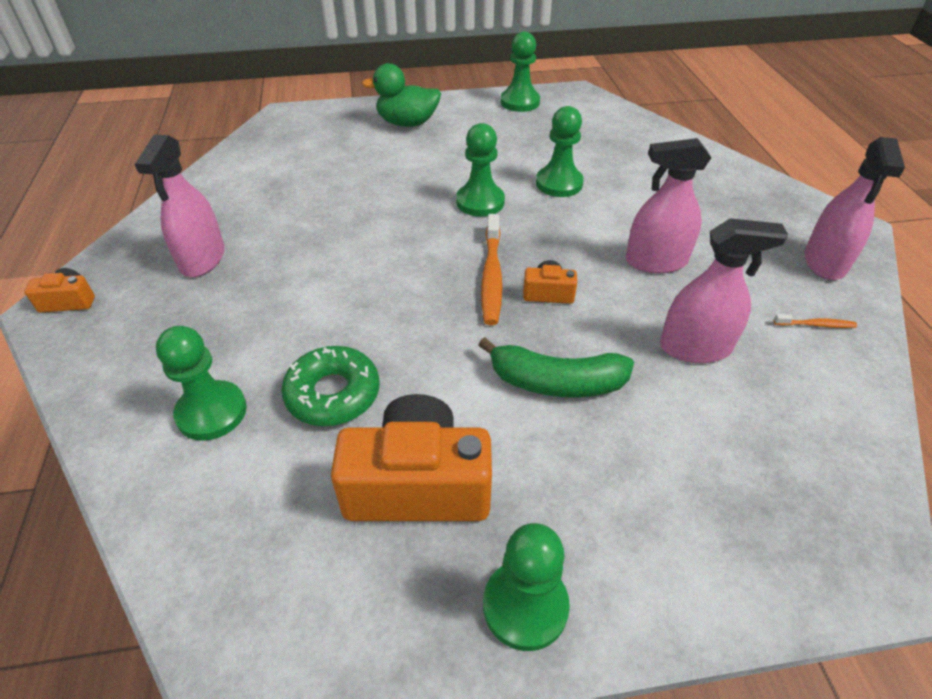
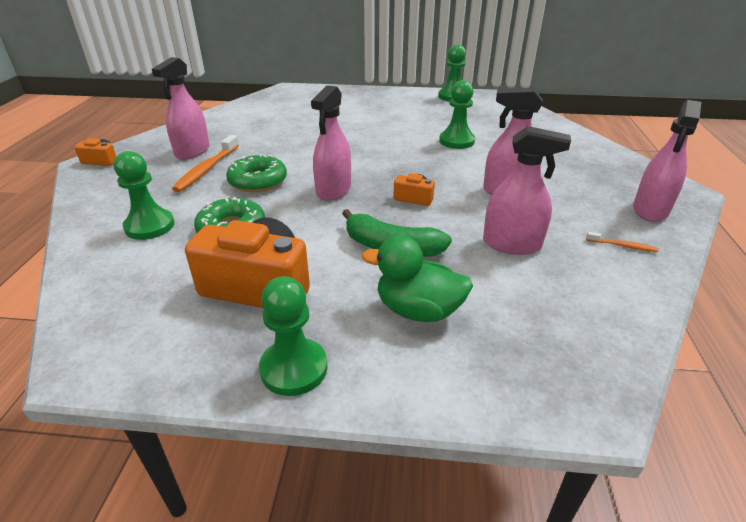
camera: 15 degrees right, 10 degrees down
(327, 300) = (258, 181): none -> green donut
(407, 123) = (366, 100): green duck -> green duck (418, 310)
(438, 297) = (333, 190): none -> pink spray bottle
(480, 202) = (393, 144): green pawn -> none
(492, 276) = (378, 183): orange toothbrush -> orange toothbrush (207, 169)

